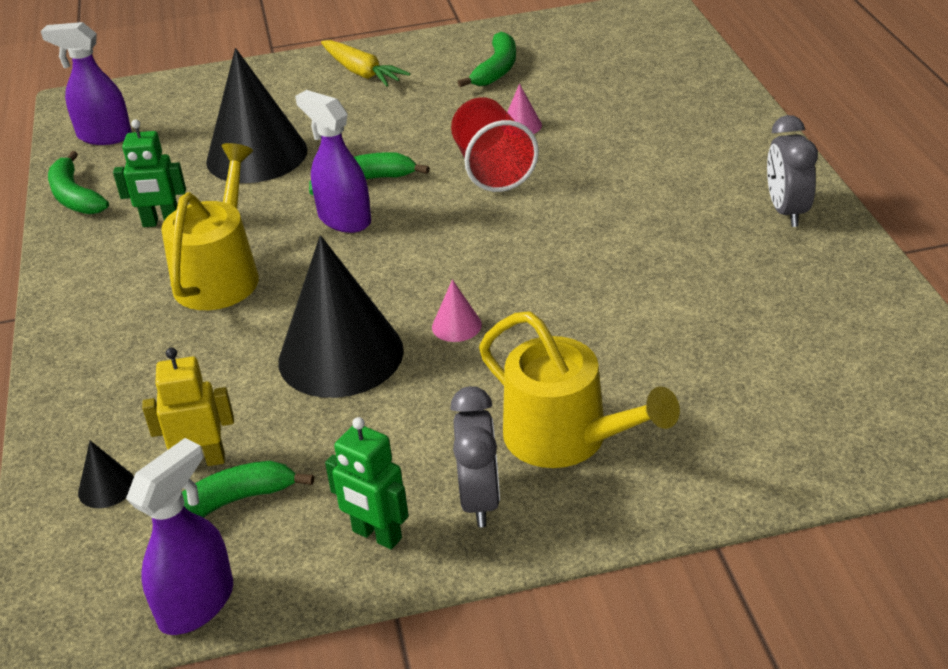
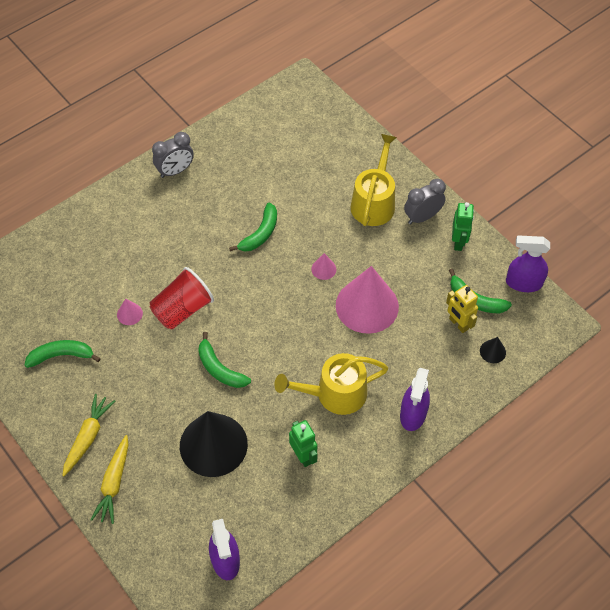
camera: 120 degrees left, 20 degrees up
(75, 196) = (299, 527): green banana -> green banana (260, 233)
(283, 80) = (114, 483): none -> yellow carrot
(340, 355) = (367, 306): black cone -> pink cone
(344, 219) = (260, 360): purple spray bottle -> purple spray bottle (413, 414)

